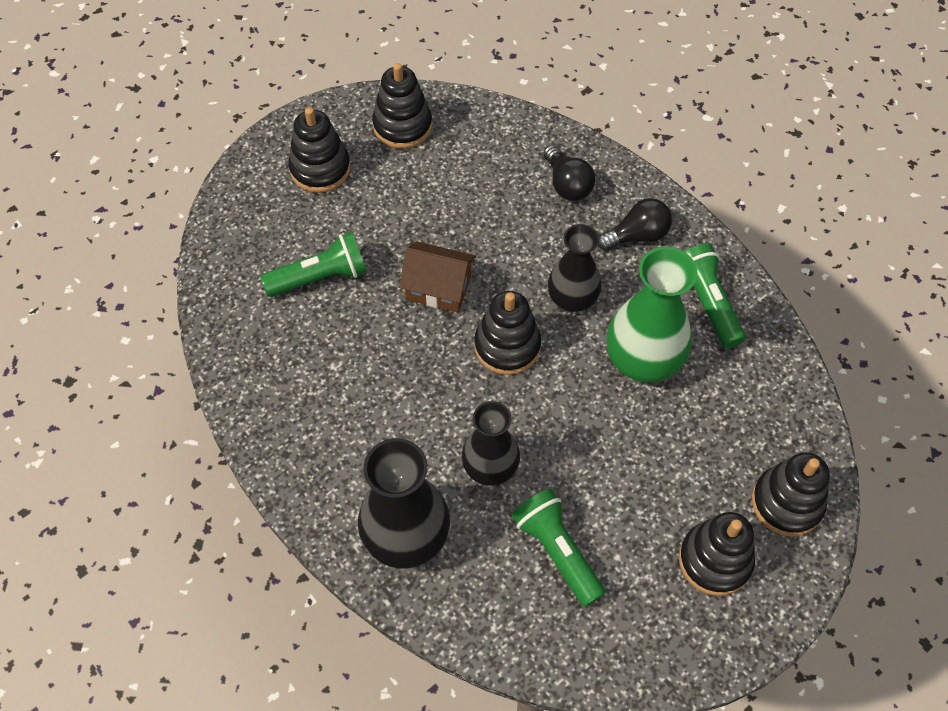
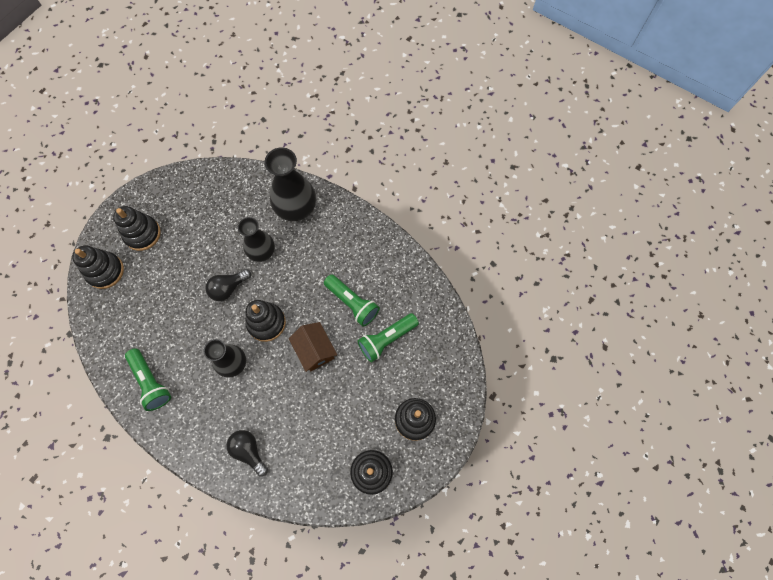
camera: 165 degrees right, 10 degrees up
(438, 288) = (315, 350): brown house -> brown house turned 60 degrees clockwise
(557, 551) = (221, 220): green flashlight -> green flashlight (352, 303)
(637, 235) = (198, 421): black light bulb -> black light bulb (228, 288)
(643, 360) = (187, 334): green vase -> none

